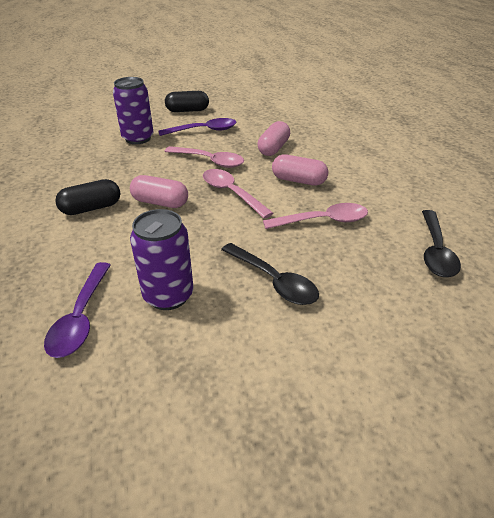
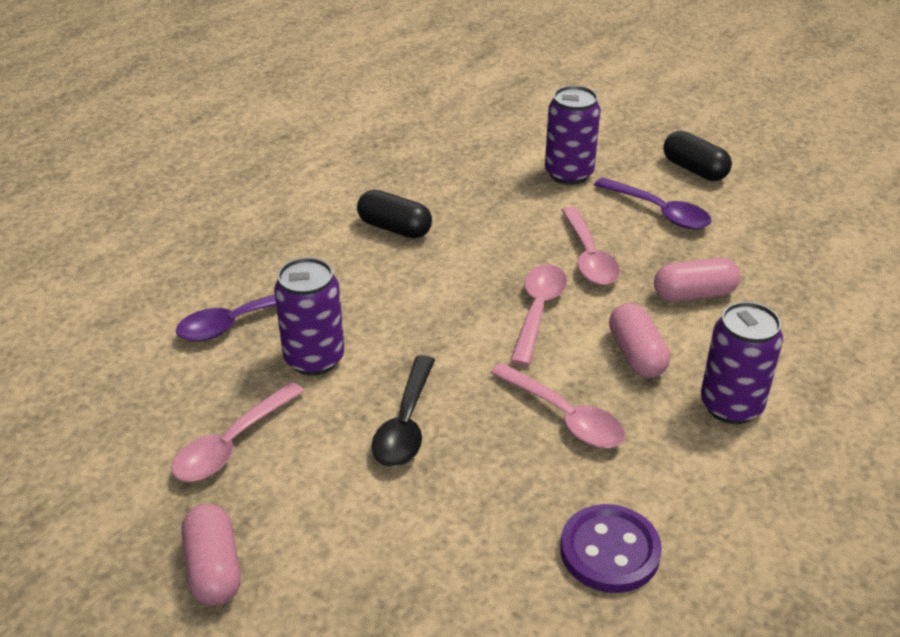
camera: 55 degrees right, 0 degrees up
(160, 202) = (456, 268): pink capsule -> pink capsule (213, 569)
(210, 380) = (232, 444): none -> pink spoon
(359, 173) = (731, 406): none -> purple can
(435, 251) = (609, 551): black spoon -> purple button

